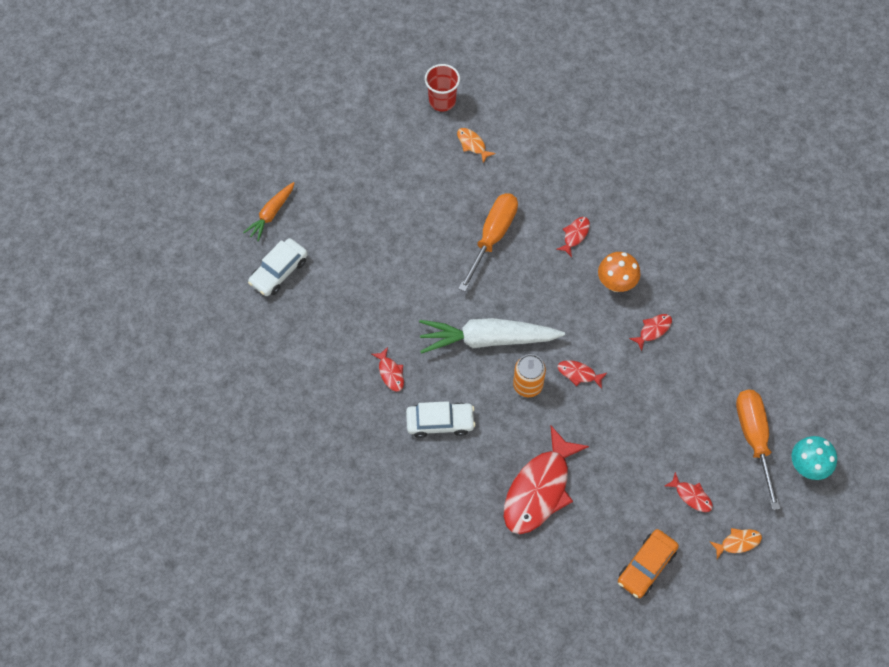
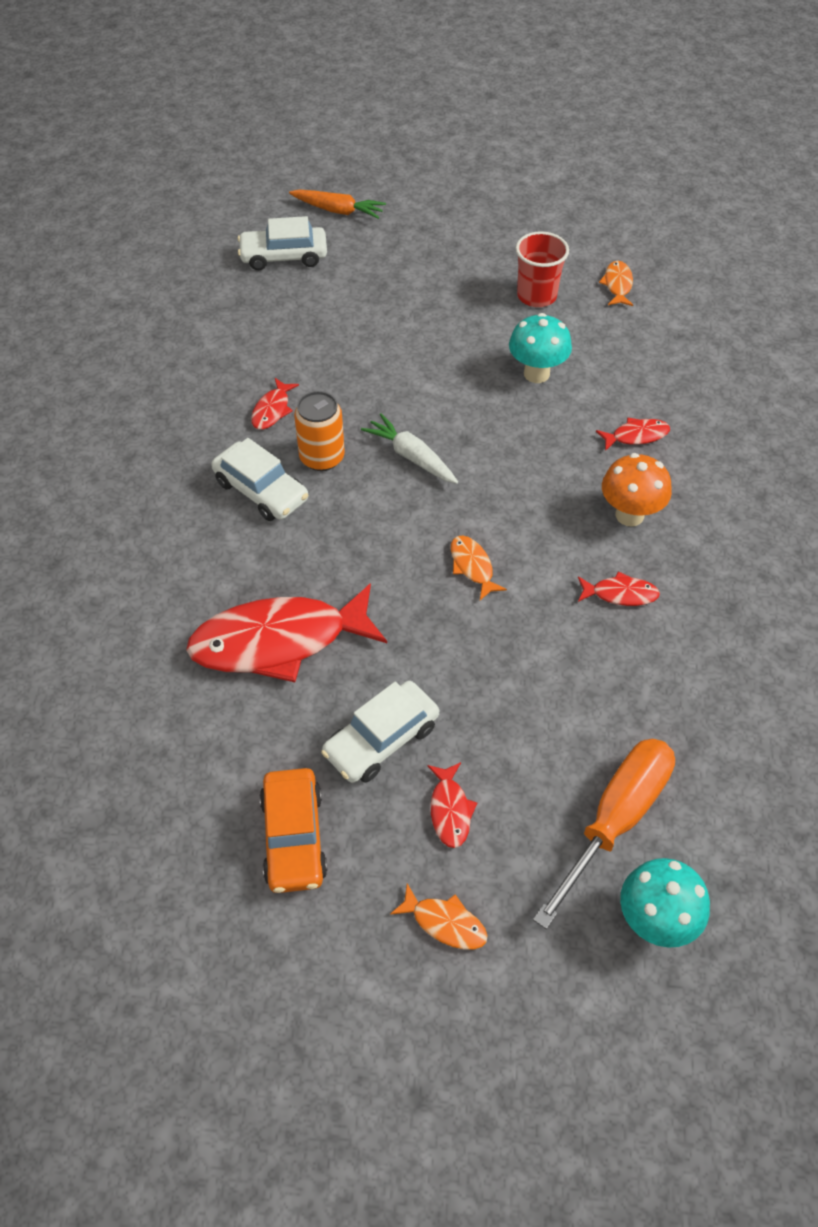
camera: 45 degrees right, 10 degrees down
(271, 214) = (338, 211): orange carrot -> orange carrot turned 150 degrees counterclockwise
(442, 101) = (630, 232): red cup -> red cup (536, 296)
(487, 339) = (411, 456): white carrot -> white carrot, size x0.54
(492, 237) = (536, 374): orange screwdriver -> turquoise mushroom
(528, 385) = (400, 531): orange can -> orange can (322, 457)
(579, 374) = (472, 566): red fish -> orange fish
(632, 492) = (381, 740): none -> white car
(646, 566) = (294, 837): orange car -> orange car turned 90 degrees counterclockwise

